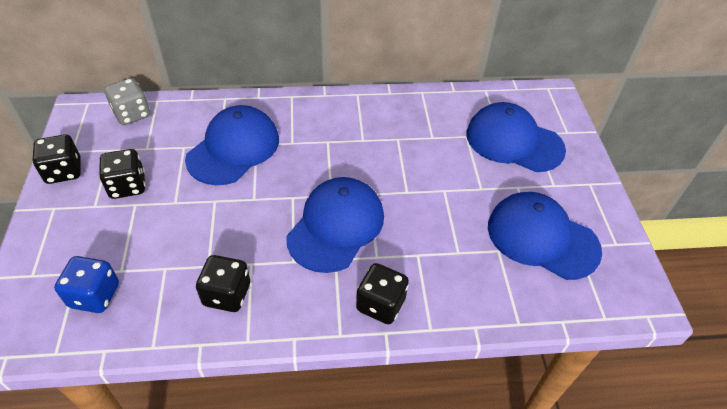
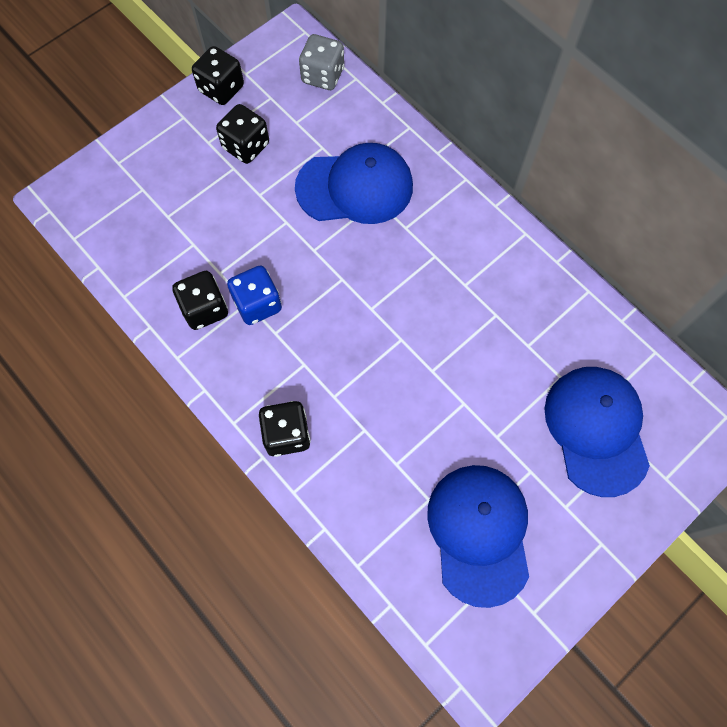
camera: 55 degrees right, 20 degrees up
(95, 295) = (134, 219): blue dice -> blue dice (257, 304)
(336, 226) = (339, 339): blue cap -> none

